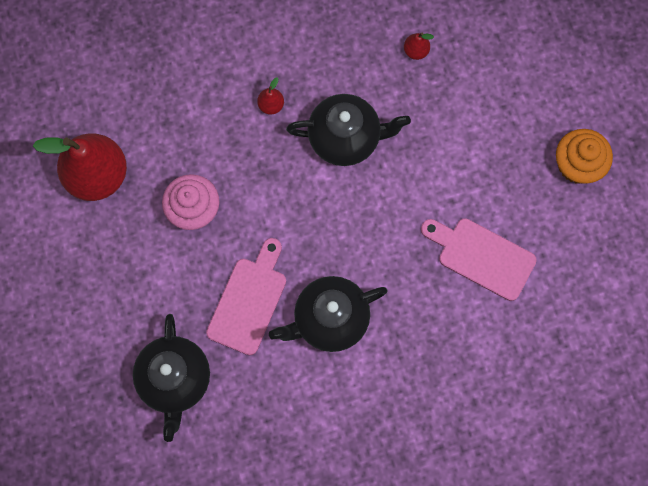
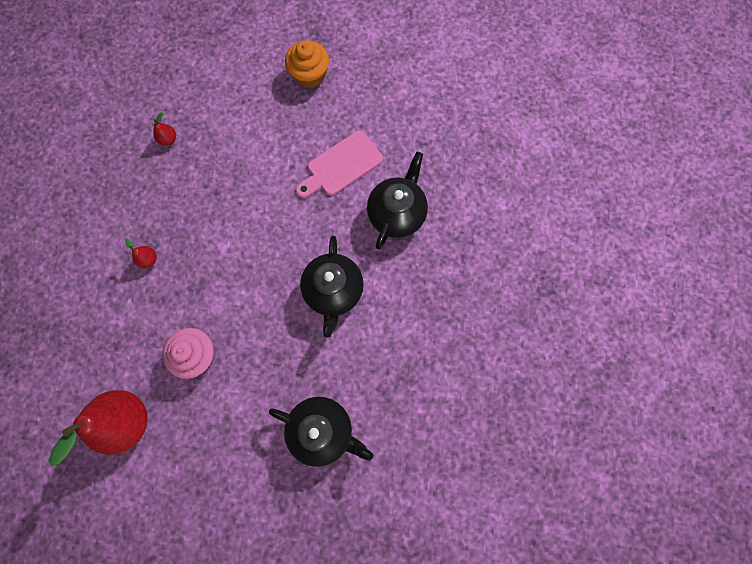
camera: 65 degrees left, 0 degrees up
(249, 301) = (290, 345): pink cutting board -> none
(346, 138) = (205, 217): black teapot -> black teapot (397, 213)

